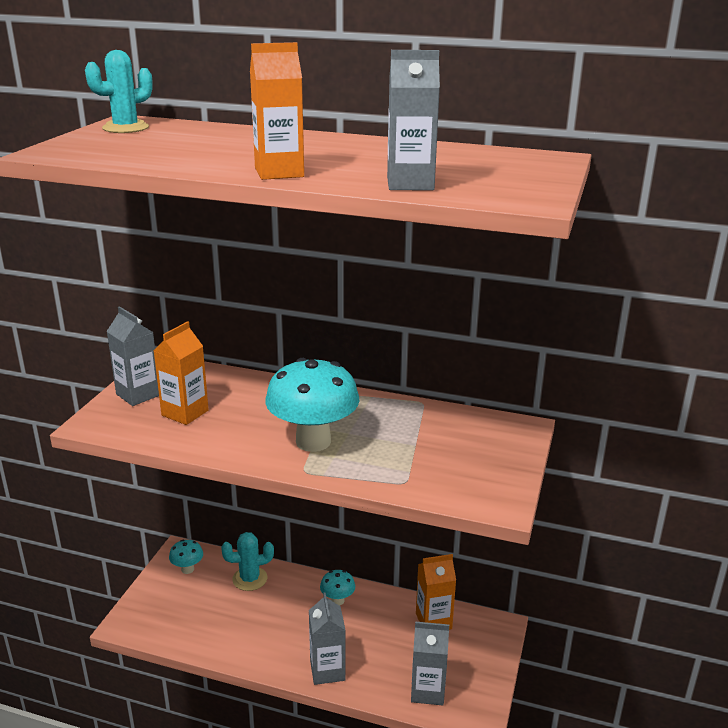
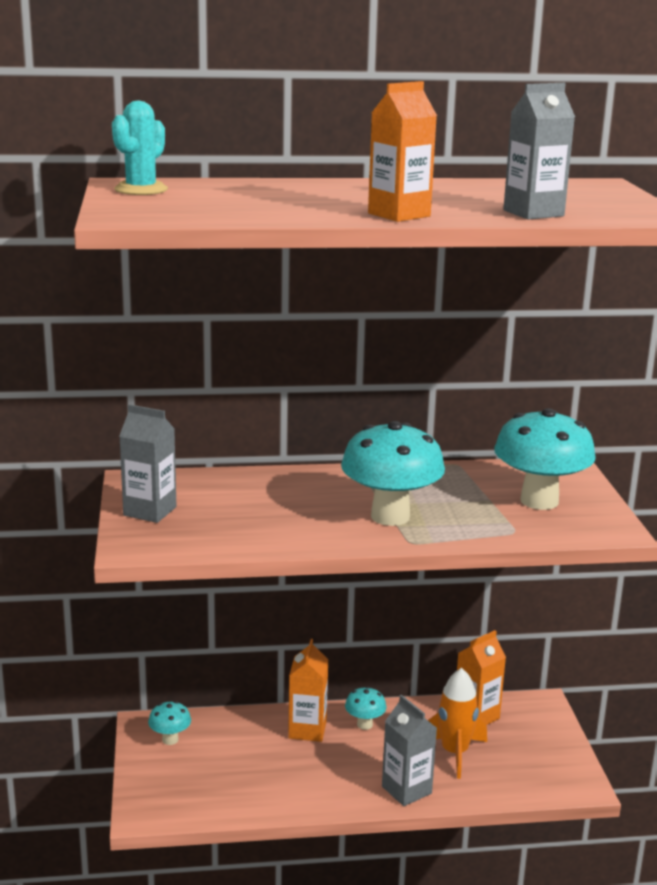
camera: 25 degrees left, 5 degrees down
(185, 413) = (225, 518): orange carton -> orange carton (307, 730)
(250, 579) = (251, 730): turquoise cactus -> none
(390, 649) = (454, 753): none -> orange rocket
(427, 691) = (518, 778): grey carton -> none
(459, 456) = (539, 501): none -> turquoise mushroom

